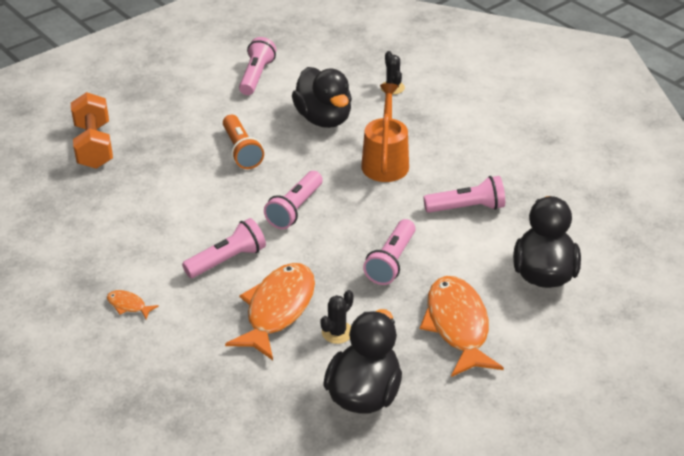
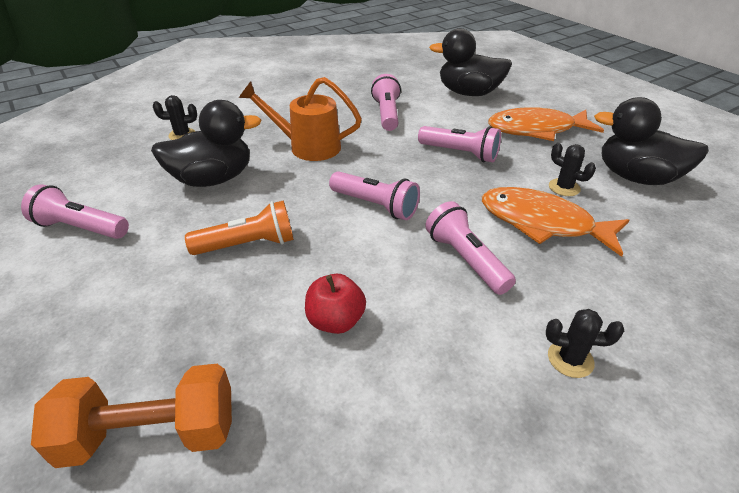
camera: 85 degrees left, 0 degrees up
(128, 305) = (570, 359): orange fish -> black cactus
(167, 199) = (335, 321): none -> red apple

